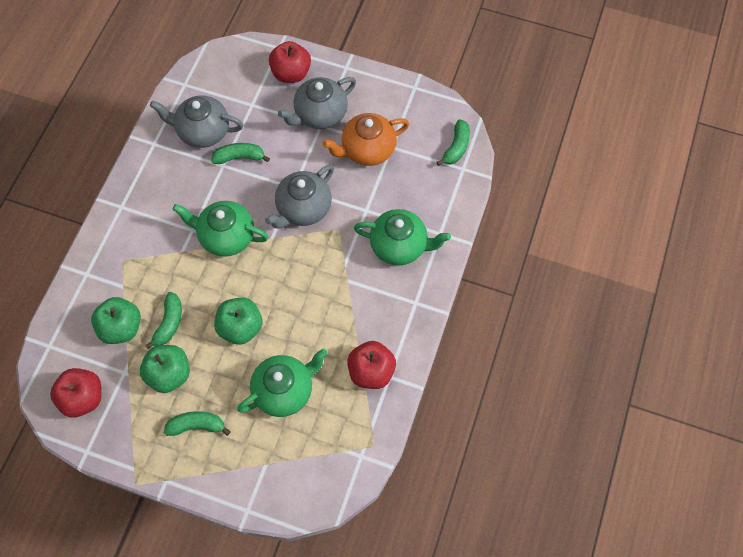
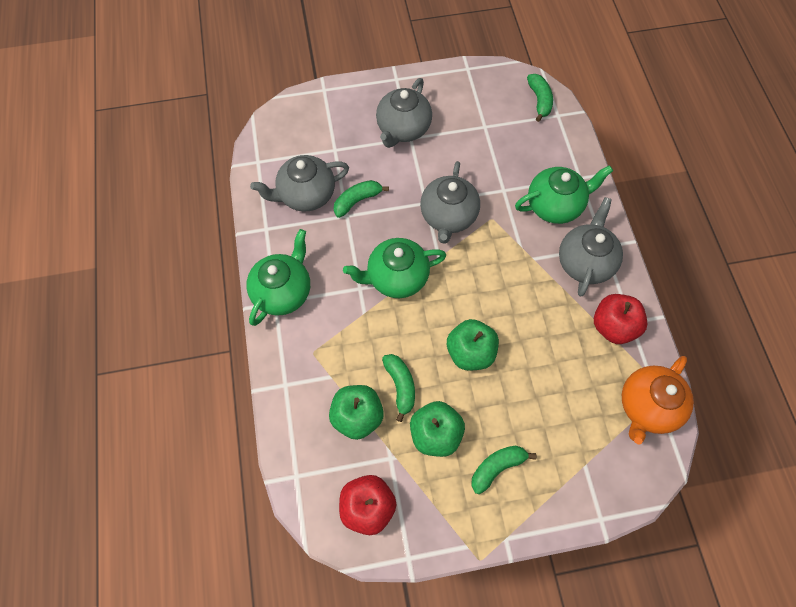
camera: 30 degrees left, 0 degrees up
(284, 390) = (552, 387): green teapot -> green teapot (283, 291)
(291, 73) = (351, 106): red apple -> none
(367, 150) = (466, 139): orange teapot -> orange teapot (647, 406)
(388, 306) = (585, 262): none -> grey teapot

